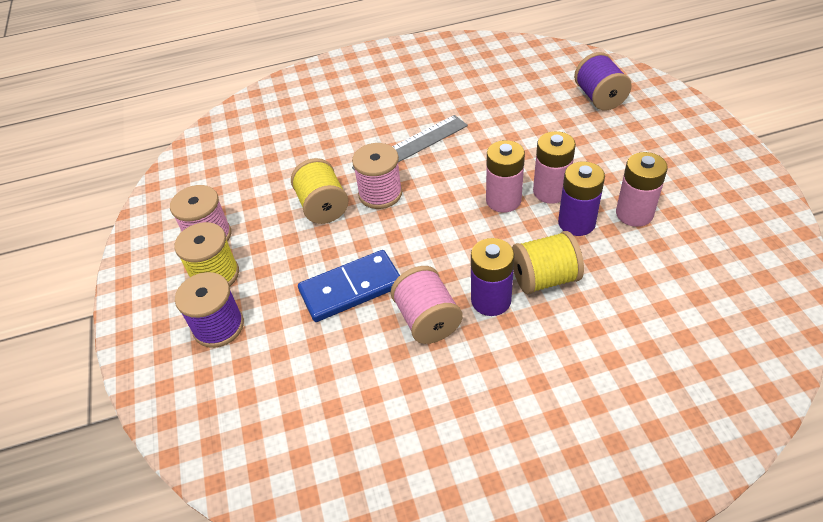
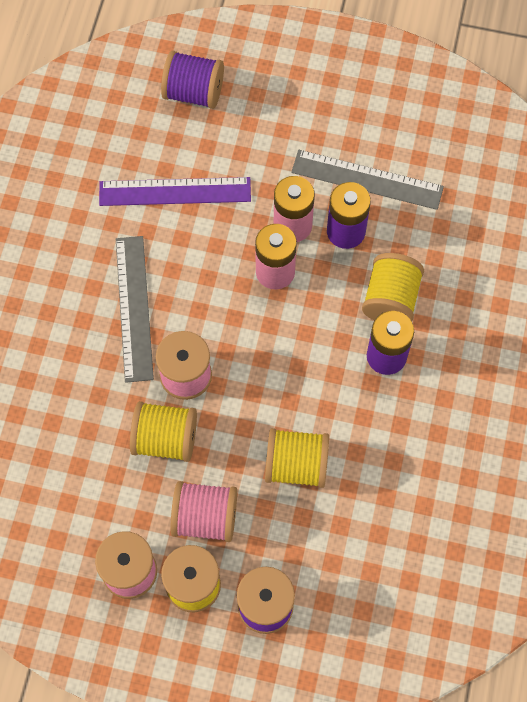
camera: 65 degrees left, 20 degrees up
(351, 289) = (296, 465): blue domino -> yellow spool
(427, 320) = (374, 419): pink spool -> pink spool (205, 518)
(515, 124) = (175, 192): none -> purple ruler
(634, 214) = (367, 180): pink battery -> grey ruler

